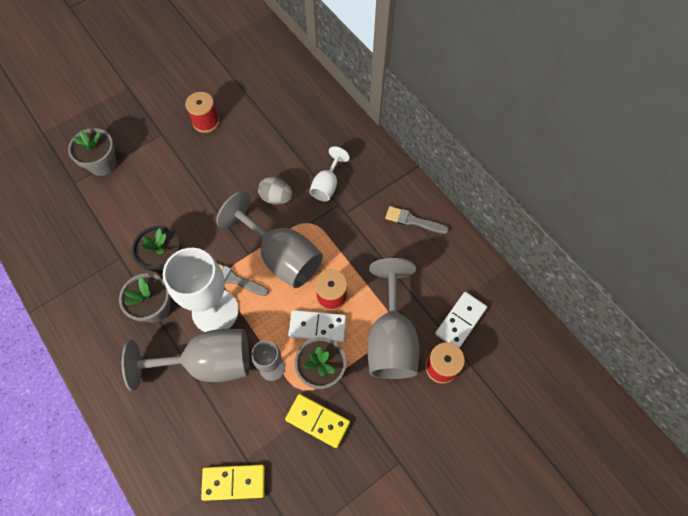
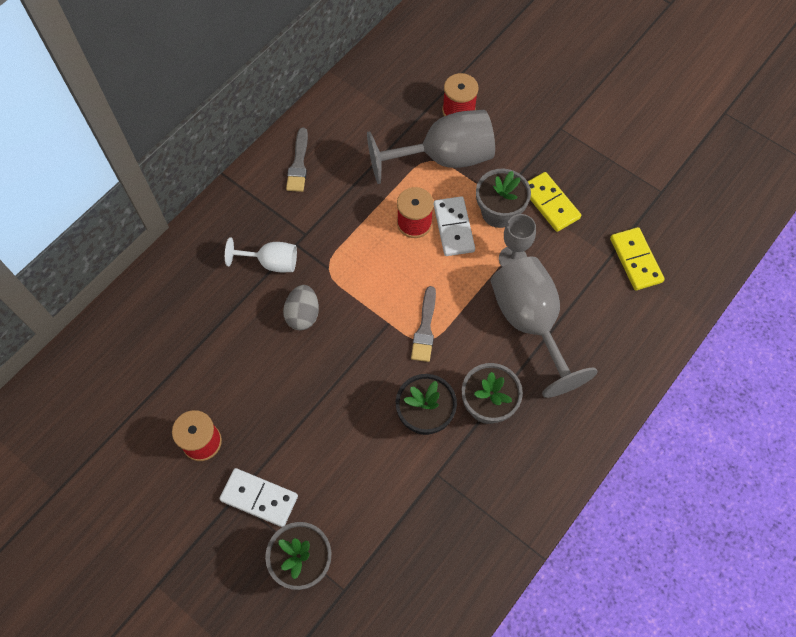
camera: 105 degrees left, 0 degrees up
(215, 311) = (470, 336): white goblet -> none
(281, 256) = (381, 286): grey goblet -> none
(317, 421) = (550, 203): yellow domino -> yellow domino turned 45 degrees counterclockwise
(460, 321) = (405, 102): white domino -> white domino (259, 498)

